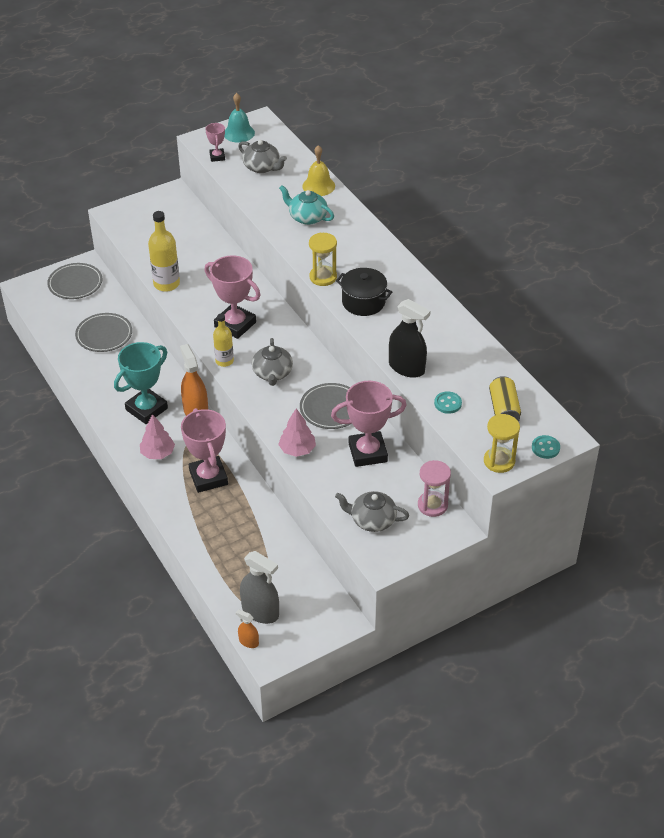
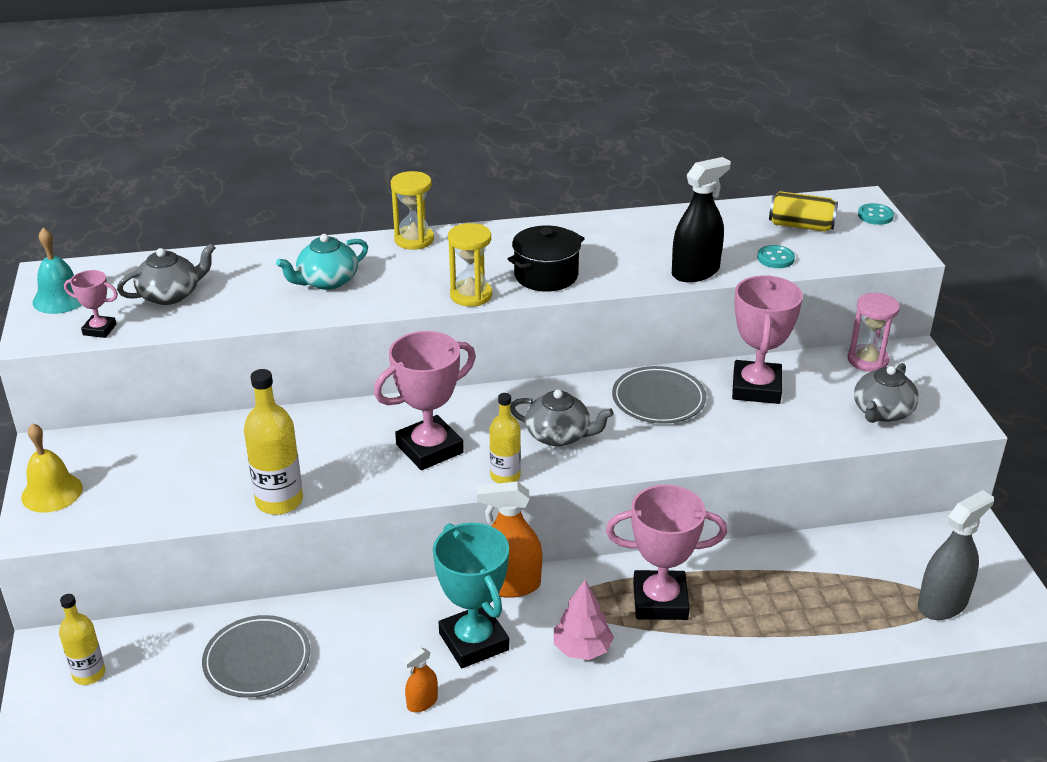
camera: 70 degrees left, 10 degrees down
(75, 283) = (89, 674): grey plate -> yellow bottle
(248, 642) = (997, 628): orange spray bottle -> orange spray bottle (422, 702)
(297, 449) = (727, 446): pink tree -> none
(318, 186) = (263, 258): yellow bell -> yellow bell (52, 492)
(499, 461) = (889, 248): yellow hourglass -> yellow hourglass (414, 240)

